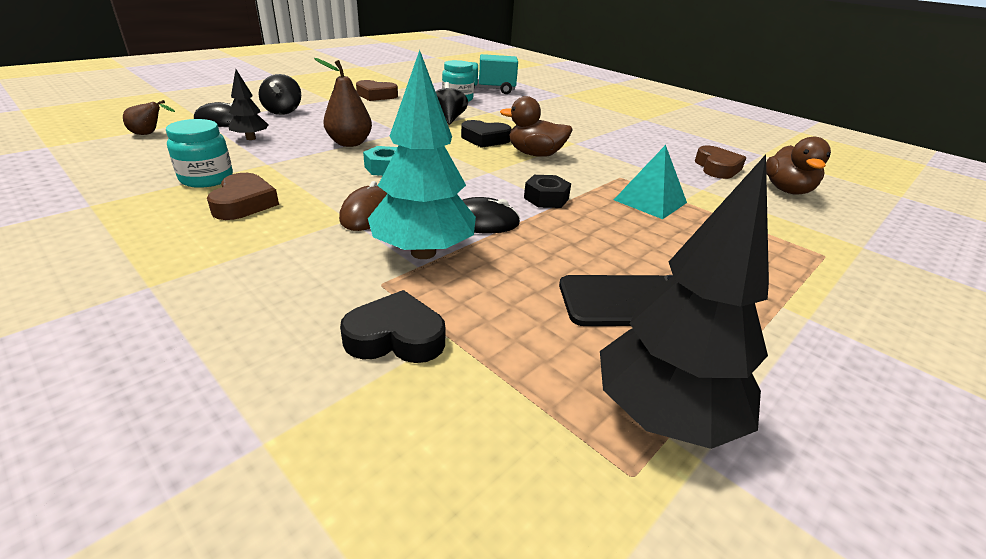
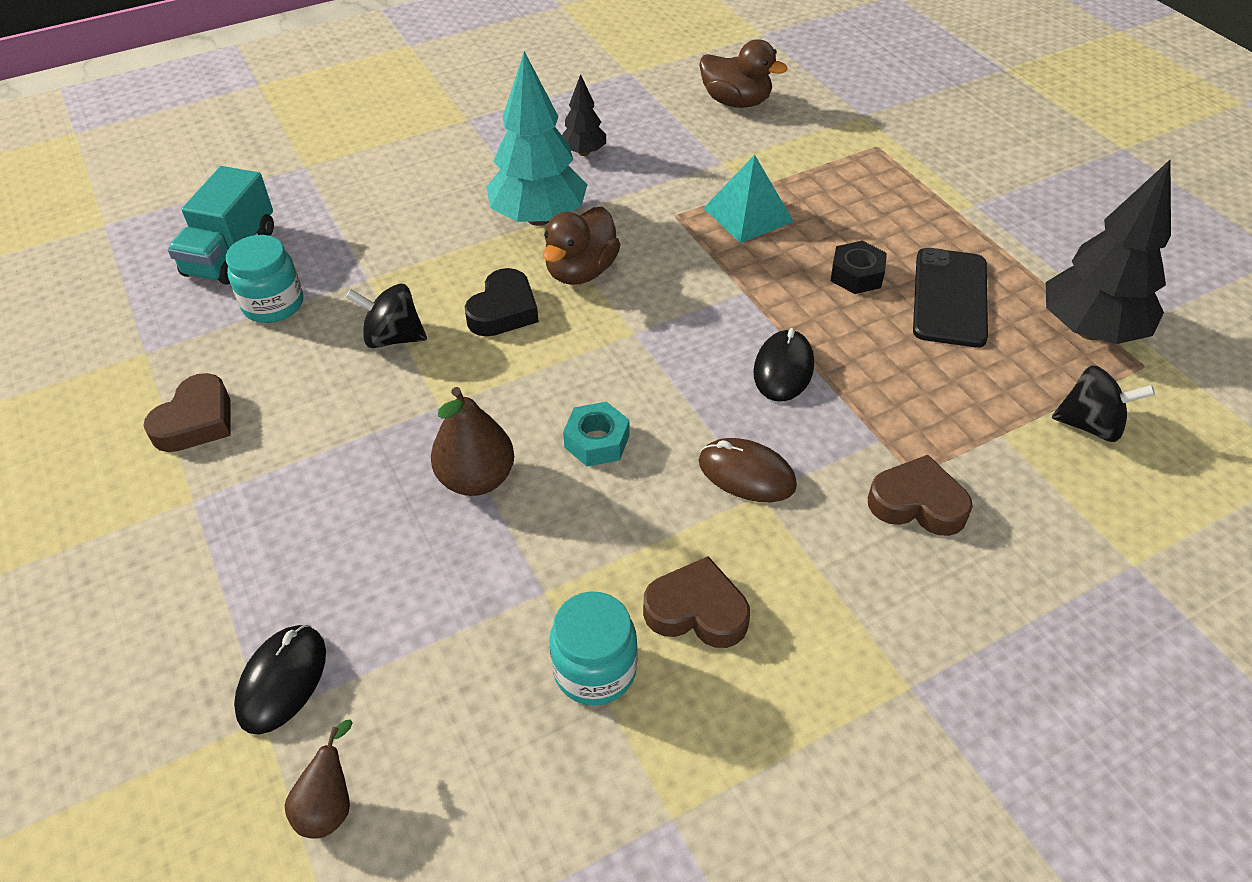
camera: 70 degrees left, 15 degrees up
(251, 138) = (409, 623): black tree -> black tree (584, 152)
(283, 111) = (252, 578): black spinning top -> black spinning top (1090, 425)
(396, 337) = (1003, 471): black heart -> none
(423, 252) = (851, 431): turquoise tree -> turquoise tree (539, 218)
(546, 198) = (728, 298): black nut -> black nut (856, 275)
(717, 168) = (664, 126): brown heart -> brown heart (917, 503)

